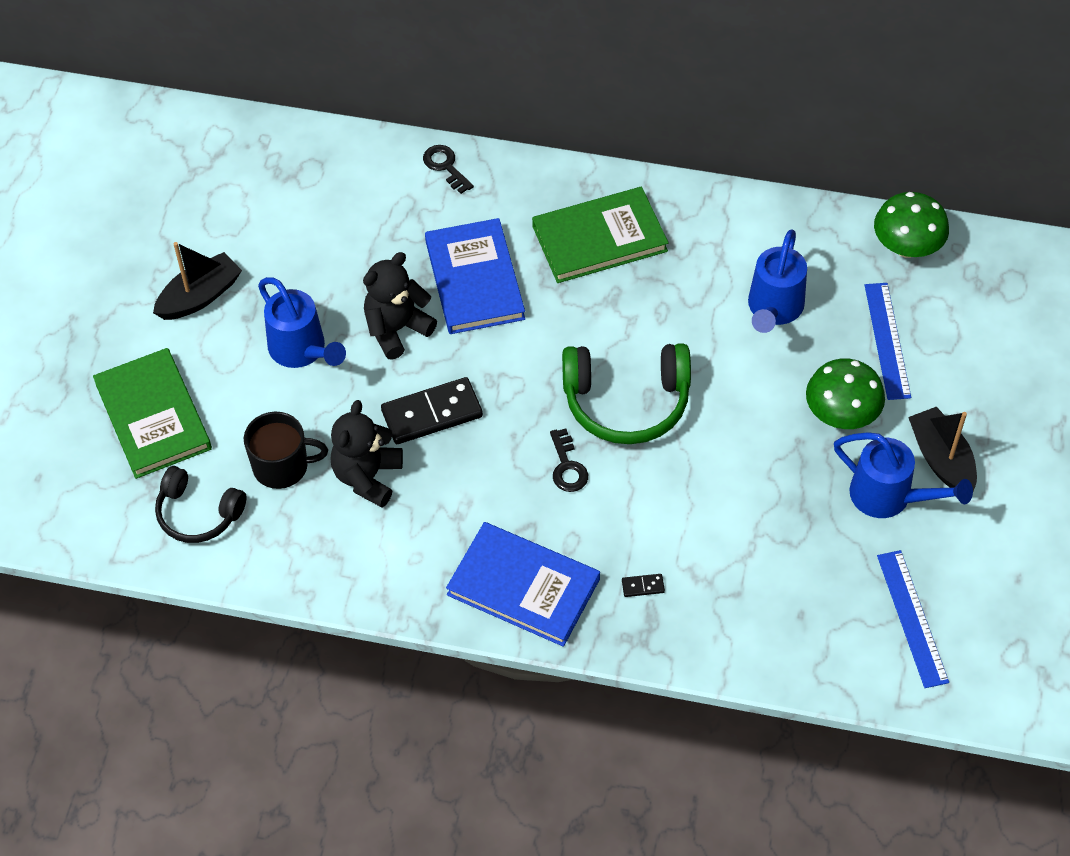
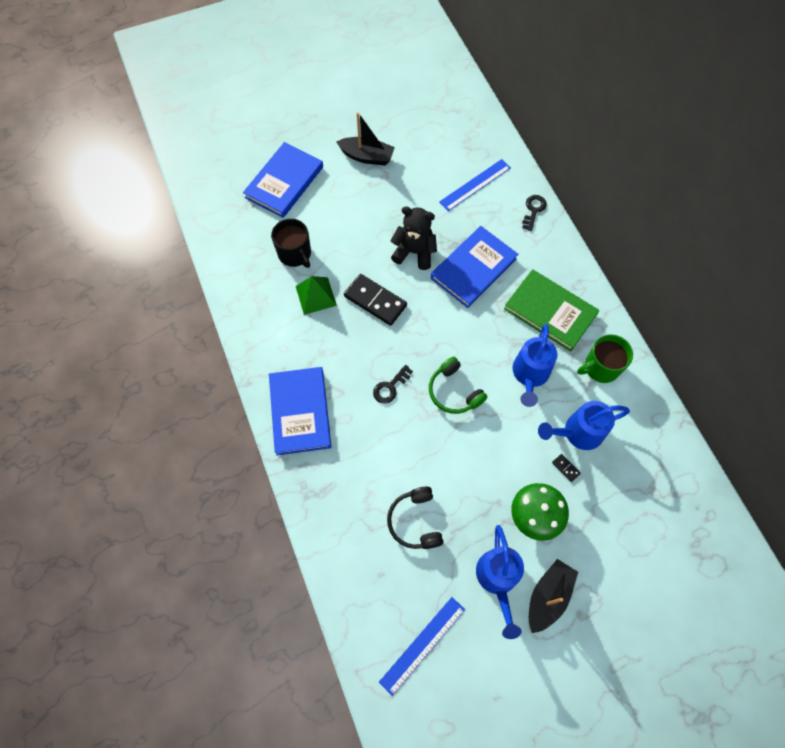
camera: 55 degrees right, 10 degrees up
(153, 416) = (284, 182): green book -> blue book
(198, 513) = (243, 236): black headphones -> black headphones (415, 521)
(302, 350) = (369, 219): blue watering can -> blue watering can (530, 375)
(367, 476) = (316, 295): black teddy bear -> green pyramid
(626, 402) = (454, 391): green headphones -> green headphones, size x0.64
(643, 586) = (341, 474): black domino -> black domino (565, 468)
(711, 235) = (600, 367): none -> green mug
(887, 340) = (608, 512): blue ruler -> blue ruler (475, 185)
(906, 247) = (686, 483): green mushroom -> none

